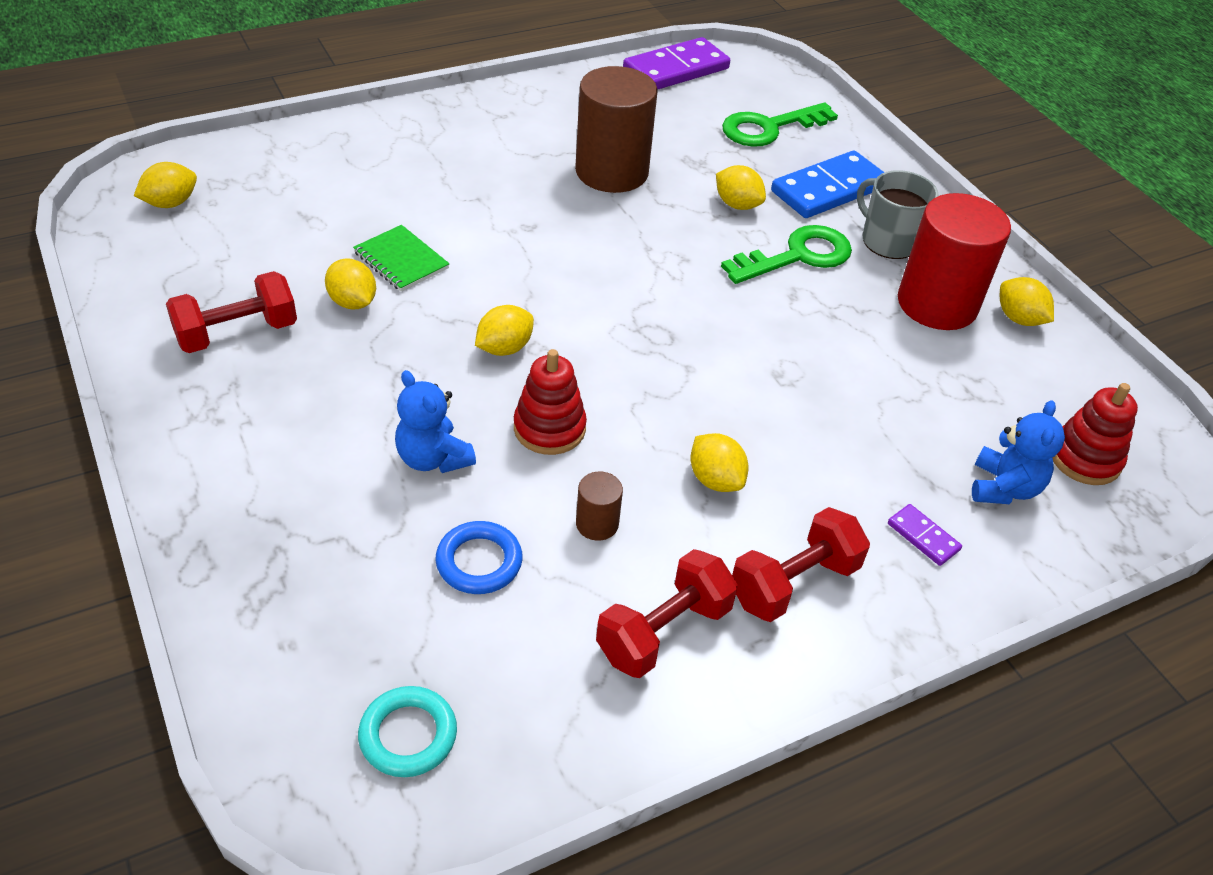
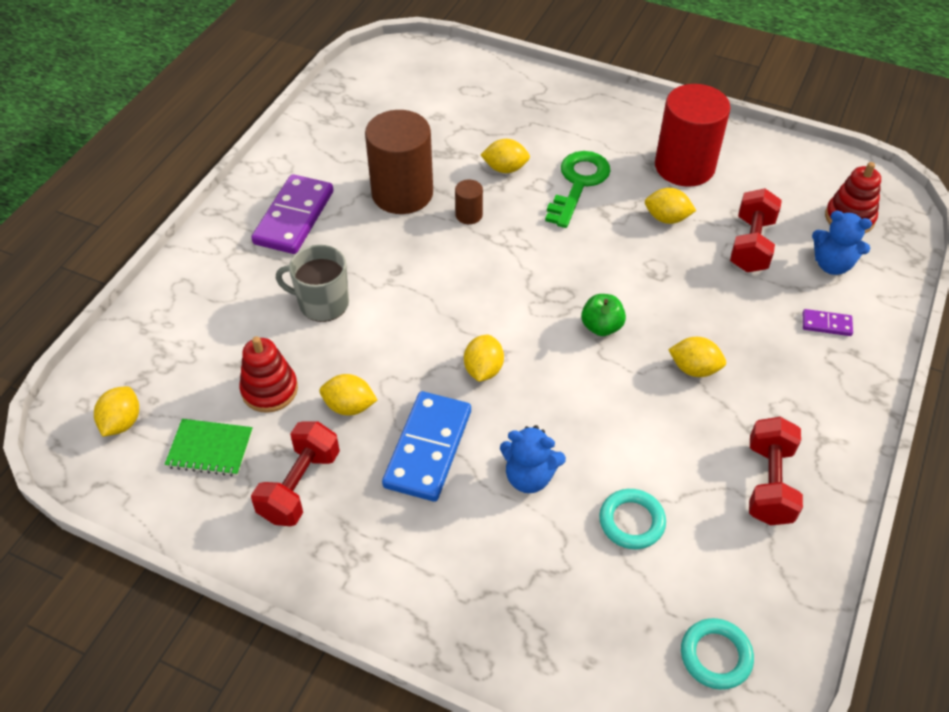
camera: 35 degrees left, 5 degrees up
(401, 260) = (344, 353): green notebook -> green notebook (210, 449)
(479, 562) = (631, 521): blue ring -> turquoise ring
(549, 428) = (571, 405): red stacking toy -> red stacking toy (269, 390)
(597, 524) = (665, 446): brown cylinder -> brown cylinder (469, 215)
(664, 385) = (601, 327): none -> green apple
(676, 69) = (354, 85): purple domino -> purple domino (294, 217)
(769, 128) = (462, 97): green key -> none
(794, 583) = (798, 402): red dumbbell -> red dumbbell (751, 245)
(829, 189) = (545, 122): blue domino -> blue domino (428, 448)
(888, 241) = (616, 139): grey mug -> grey mug (322, 303)
(1003, 488) = (832, 264): blue teddy bear -> blue teddy bear turned 135 degrees clockwise
(1019, 319) = (734, 148): yellow lemon -> yellow lemon (667, 218)

